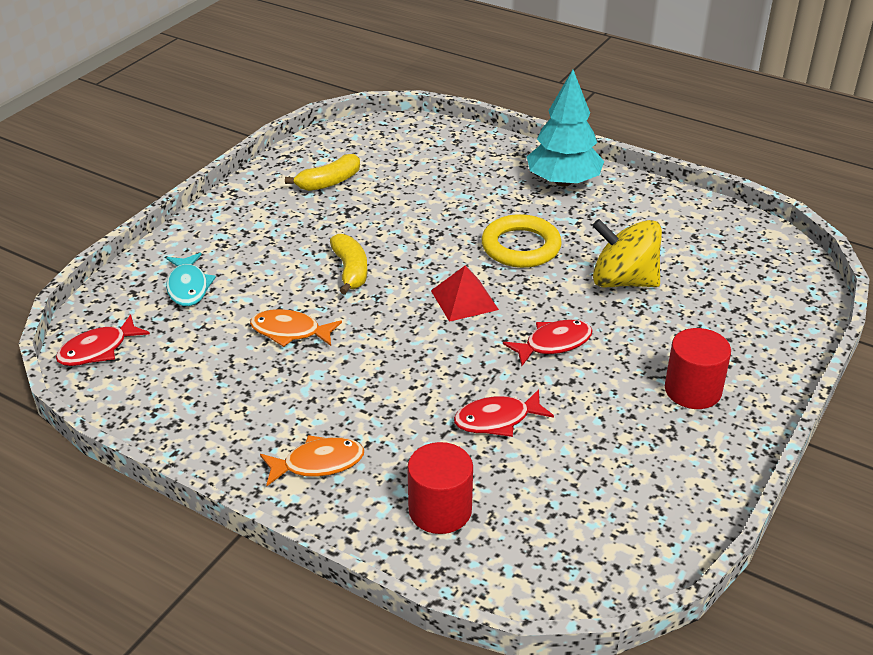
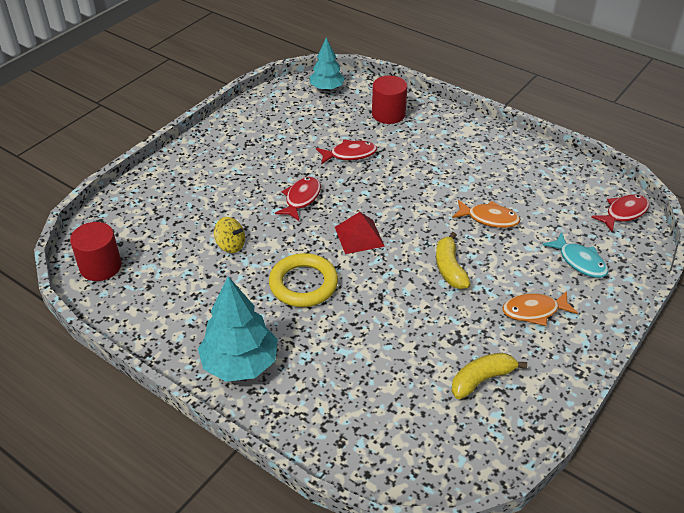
camera: 175 degrees left, 5 degrees up
(188, 287) = (579, 261): turquoise fish -> turquoise fish turned 150 degrees clockwise
(318, 463) = (456, 138): orange fish -> orange fish (534, 311)
(553, 344) = (301, 199): red fish -> red fish turned 135 degrees clockwise
(571, 572) = (327, 88): none -> turquoise tree
(623, 281) = (230, 245): yellow spinning top -> yellow spinning top, size x0.54
(692, 390) = (222, 164): red cylinder -> red cylinder (100, 266)

